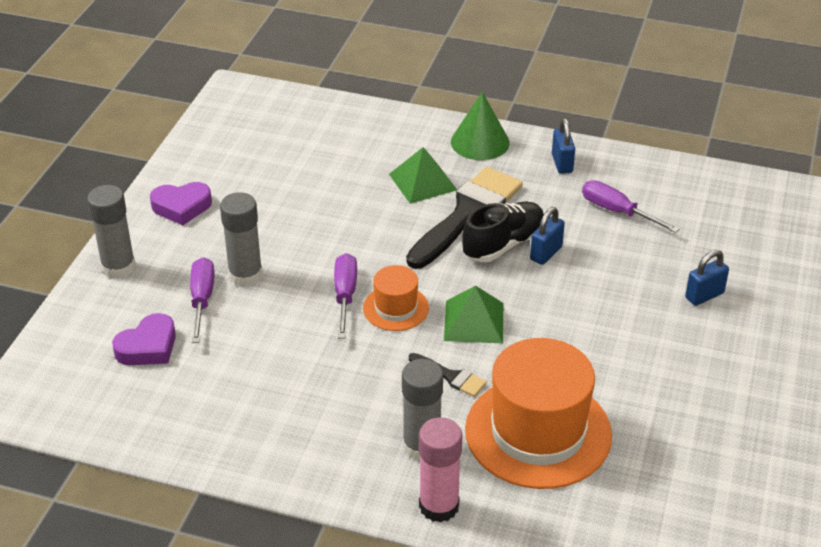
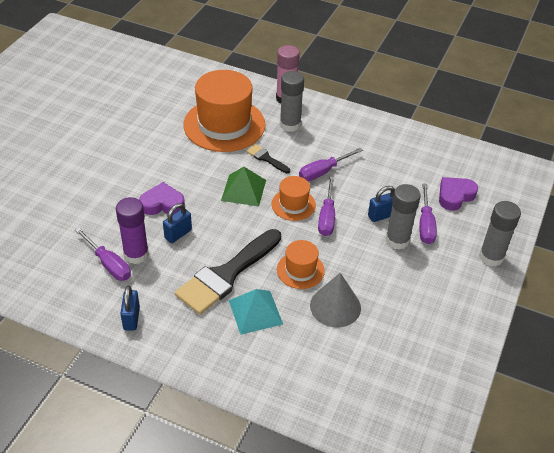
camera: 175 degrees left, 5 degrees up
(181, 207) = (455, 308): purple heart -> purple heart (162, 204)
(328, 195) = (335, 306): none -> grey cone
(355, 363) = (323, 172): none -> purple screwdriver
(375, 228) = (300, 270): none -> orange hat
(422, 182) = (255, 312): green pyramid -> turquoise pyramid
(480, 142) = (195, 353): green cone -> none
(503, 244) = (206, 245): black shoe -> none
(589, 225) = (136, 254): none -> purple glue stick
(704, 295) = (84, 191): blue padlock -> blue padlock (381, 215)

